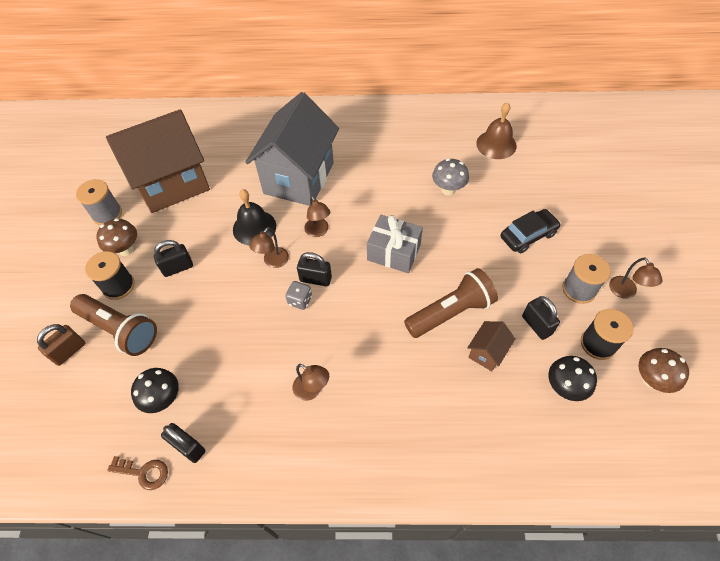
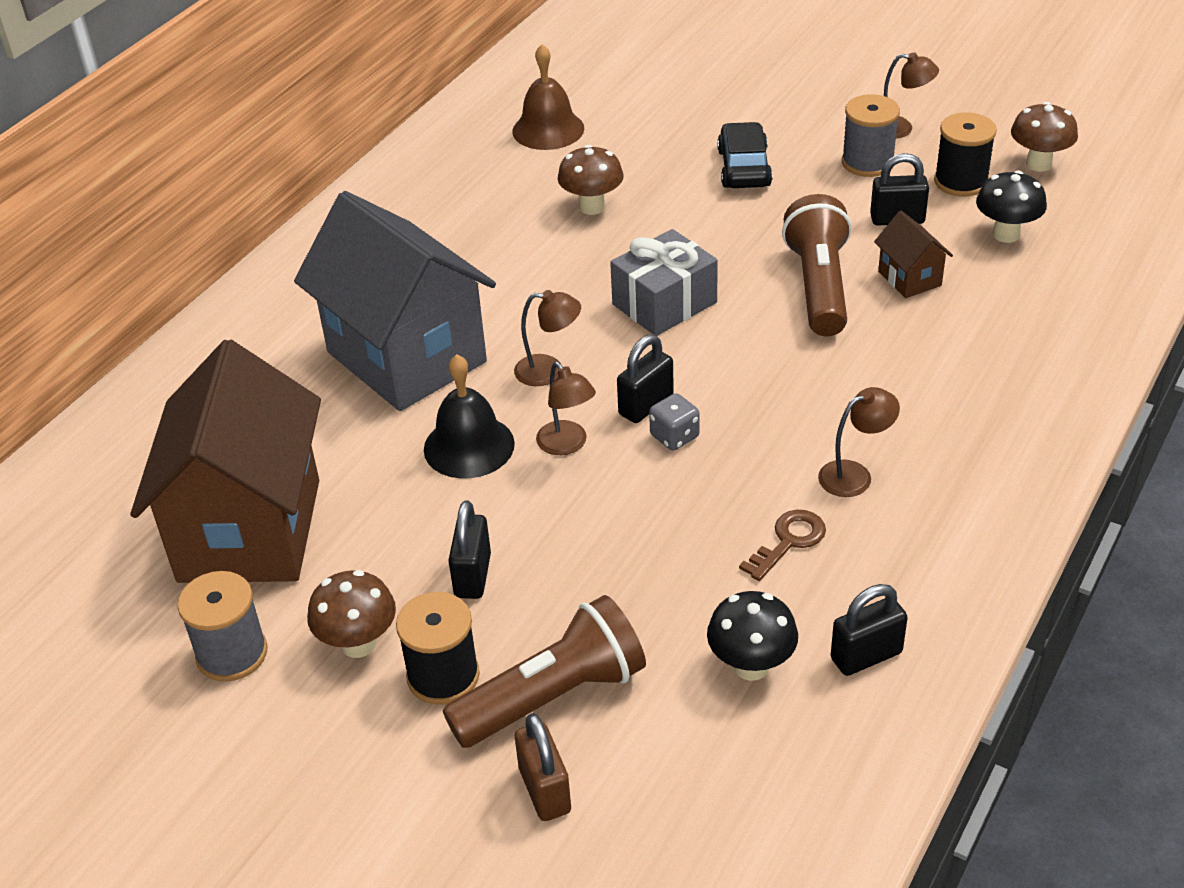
camera: 60 degrees left, 15 degrees down
(144, 472) = (880, 728): brown key -> brown key (789, 541)
(448, 190) = (592, 207): grey mushroom -> brown mushroom

